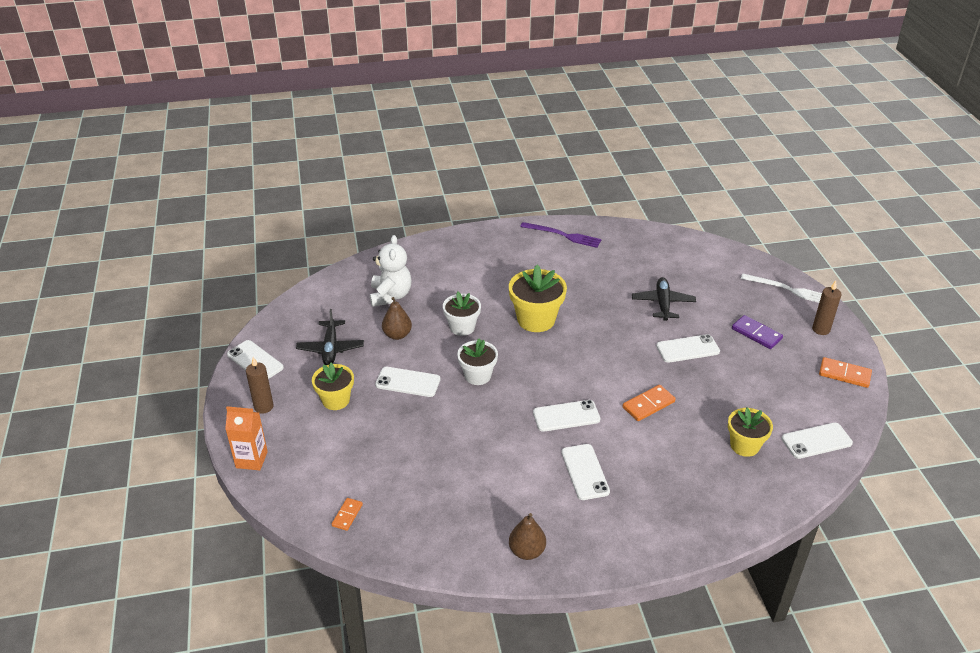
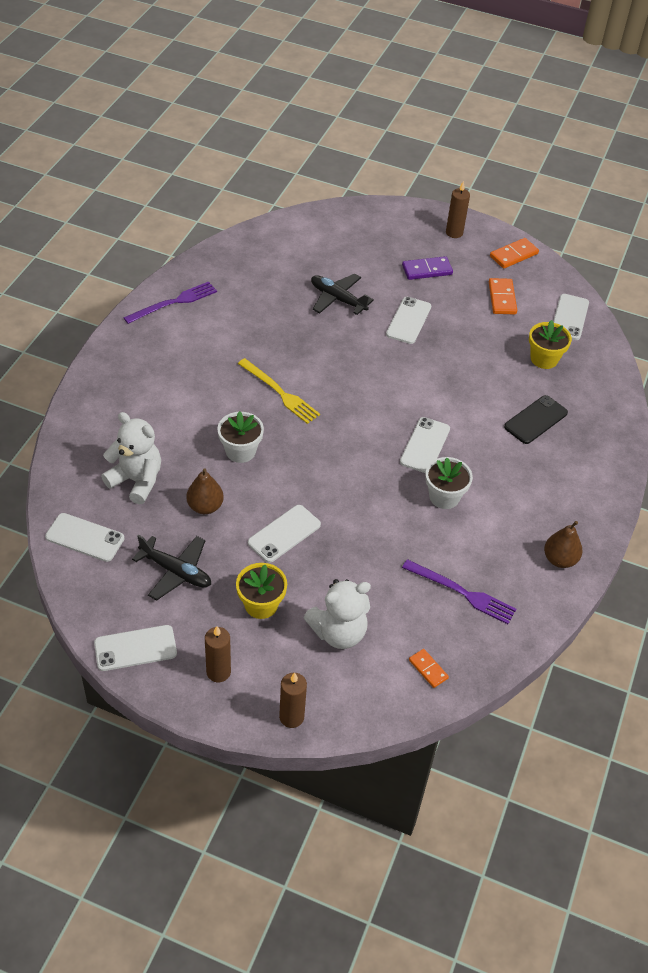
camera: 60 degrees left, 10 degrees up
(251, 459) = (291, 717): orange carton -> brown candle
(343, 450) = (338, 632): none -> white teddy bear
(437, 503) = (462, 593): none -> purple fork
(477, 375) = (320, 477): white flower pot -> white flower pot (444, 497)
(536, 319) = (280, 393): yellow flower pot -> yellow fork
(585, 472) = (500, 471): white phone -> white phone (85, 537)
(648, 404) = (454, 385): orange domino -> orange domino (502, 298)
(667, 470) = (535, 420): none -> black phone
(788, 290) = (391, 217): white fork -> none

